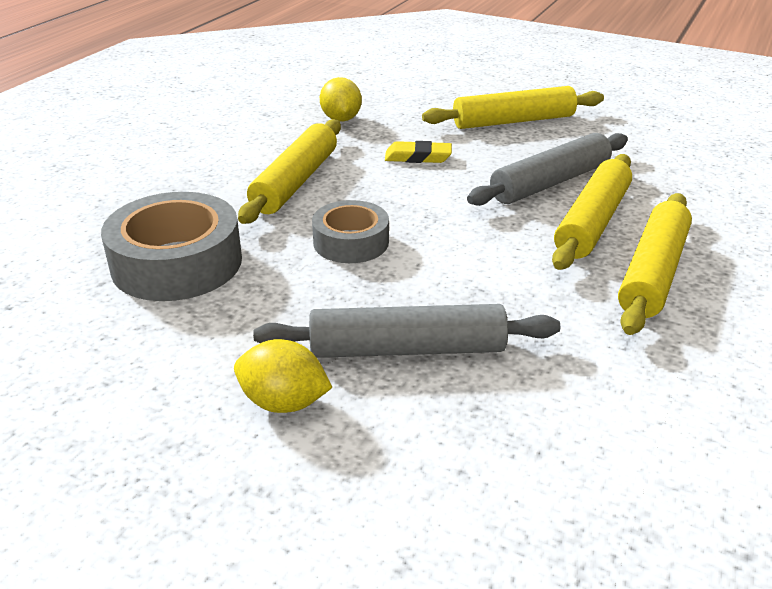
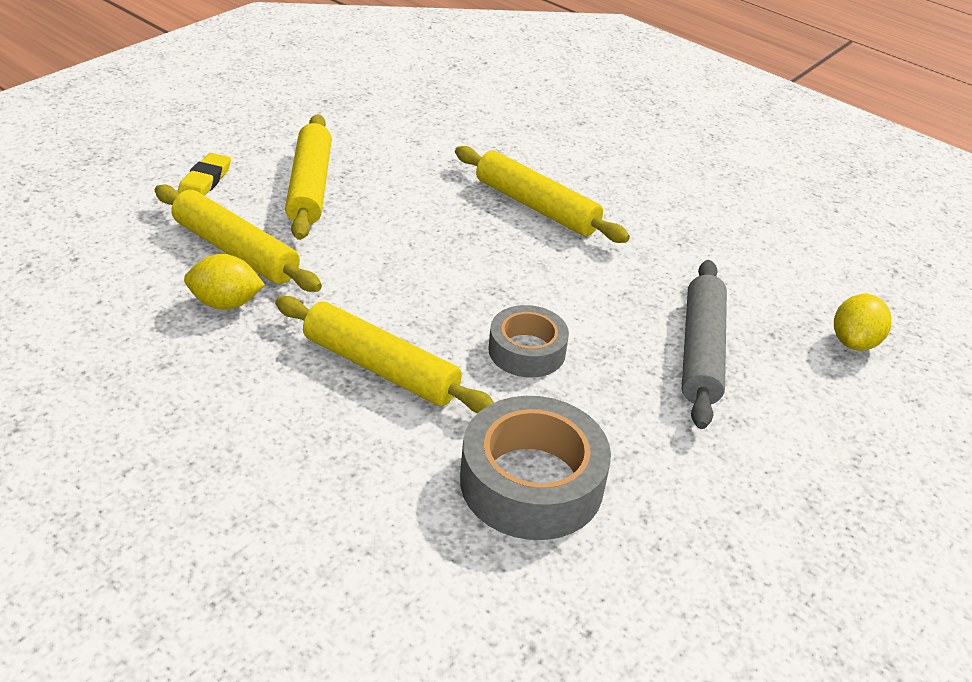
camera: 80 degrees left, 5 degrees up
(284, 402) = (762, 432): yellow lemon -> yellow lemon (854, 342)
(418, 157) = (363, 269): yellow eraser -> yellow eraser (205, 181)
(550, 183) = (457, 206): grey rolling pin -> none
(652, 273) = (620, 204): yellow rolling pin -> yellow rolling pin (235, 251)

